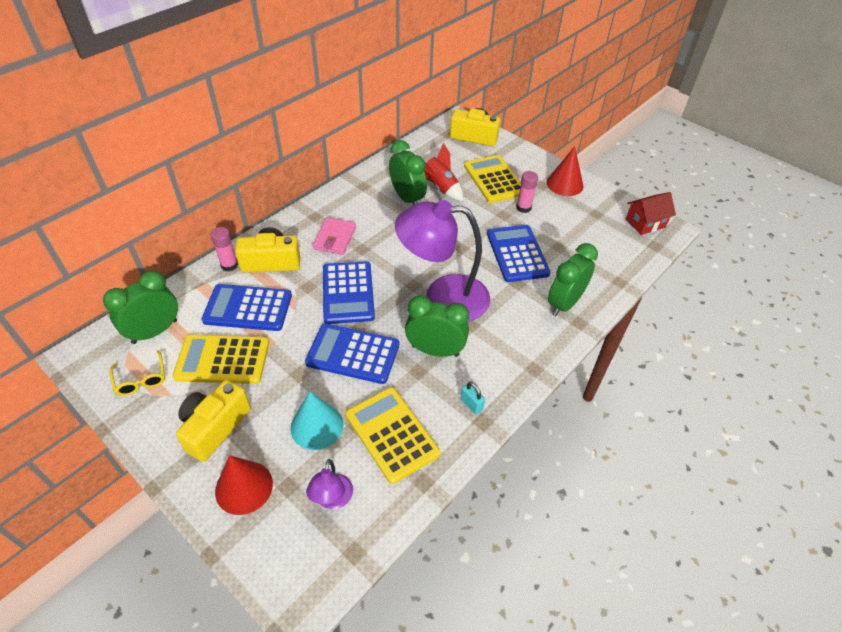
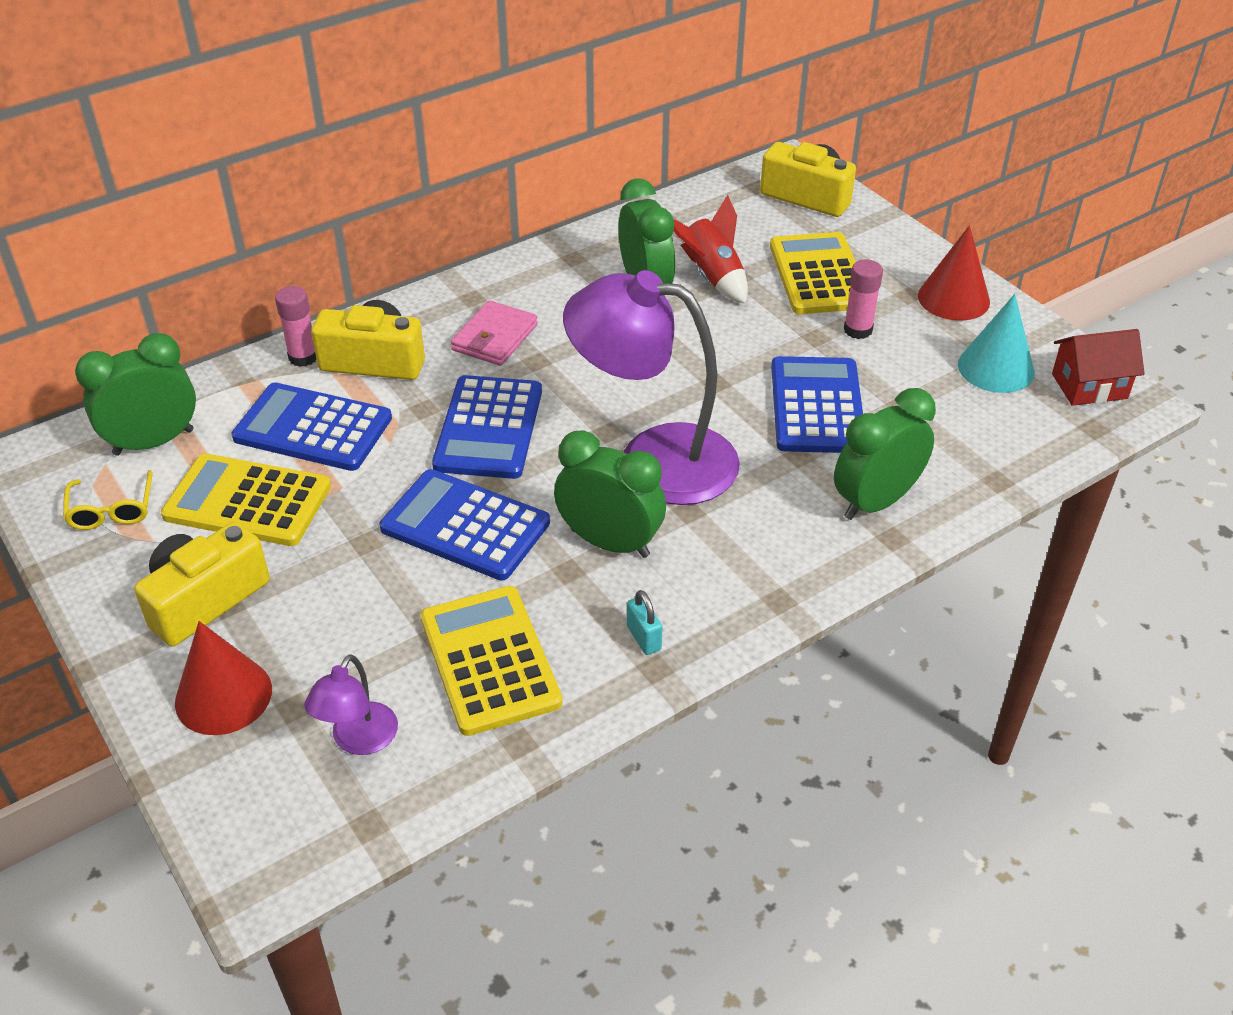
camera: 15 degrees right, 5 degrees down
(317, 426) = (369, 626): turquoise cone -> turquoise cone (996, 368)

